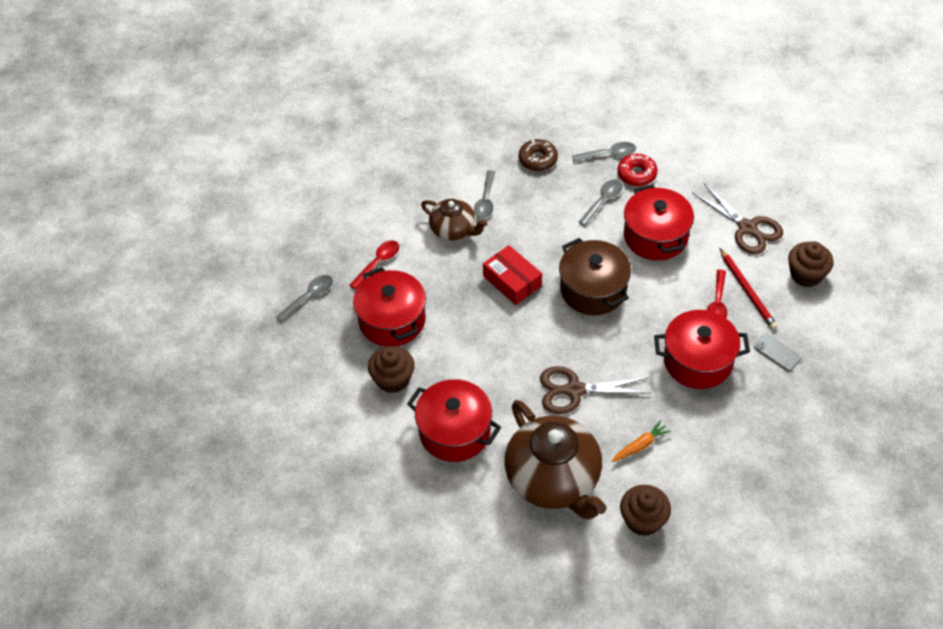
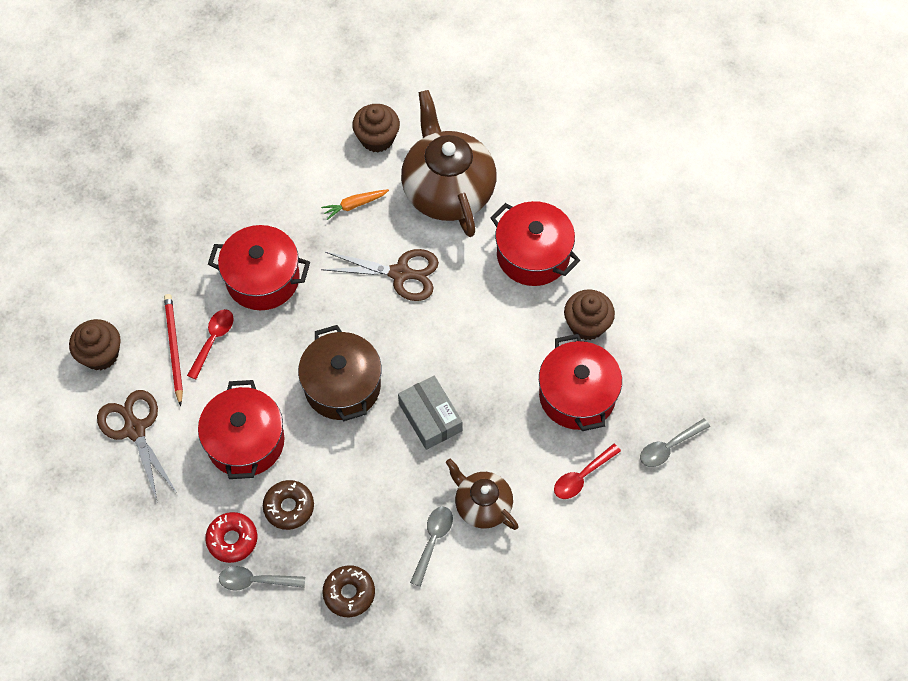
camera: 170 degrees left, 10 degrees up
(512, 281) = (430, 417): red box -> grey box
(603, 201) = (289, 507): grey spoon -> brown donut
(777, 353) = (178, 271): grey phone -> none

